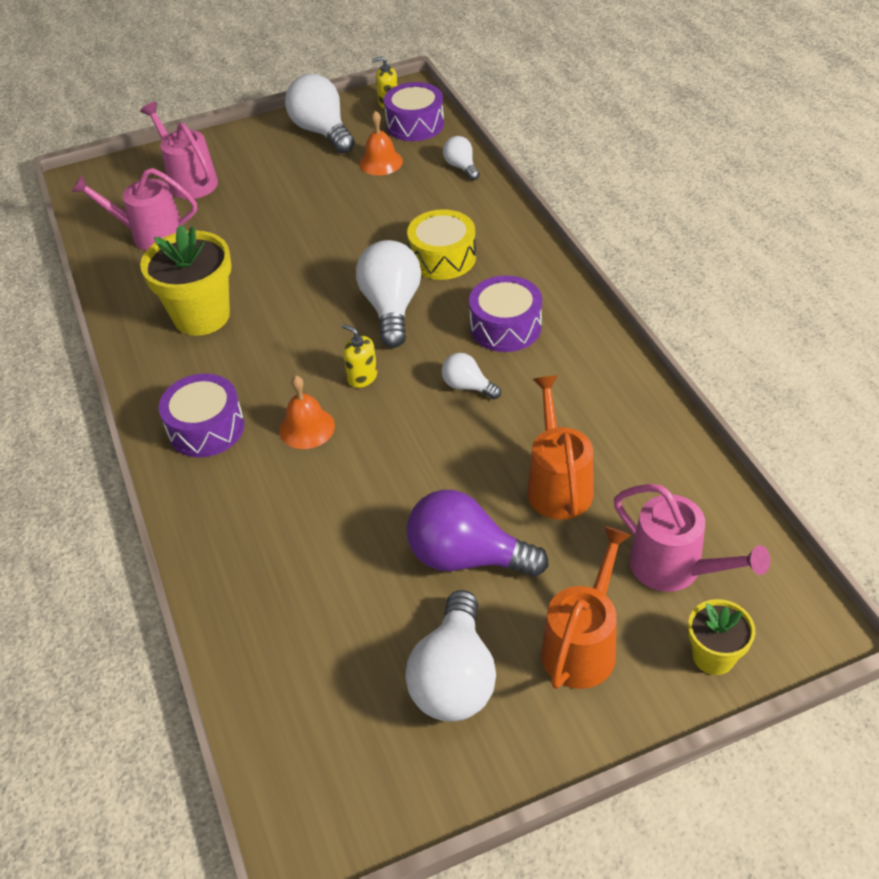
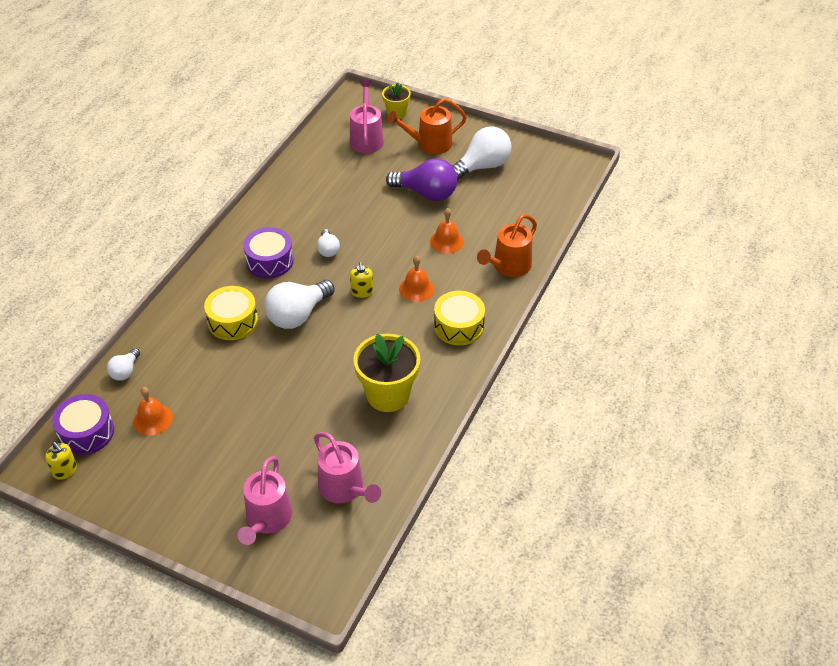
camera: 135 degrees left, 0 degrees up
(206, 428) = (458, 326): purple drum -> yellow drum
(322, 131) = (137, 484): white light bulb -> none
(348, 512) = (446, 241): none -> orange bell
(466, 557) = (426, 193): purple light bulb -> purple light bulb turned 45 degrees counterclockwise
(557, 484) = (358, 189): orange watering can -> orange watering can (508, 267)

